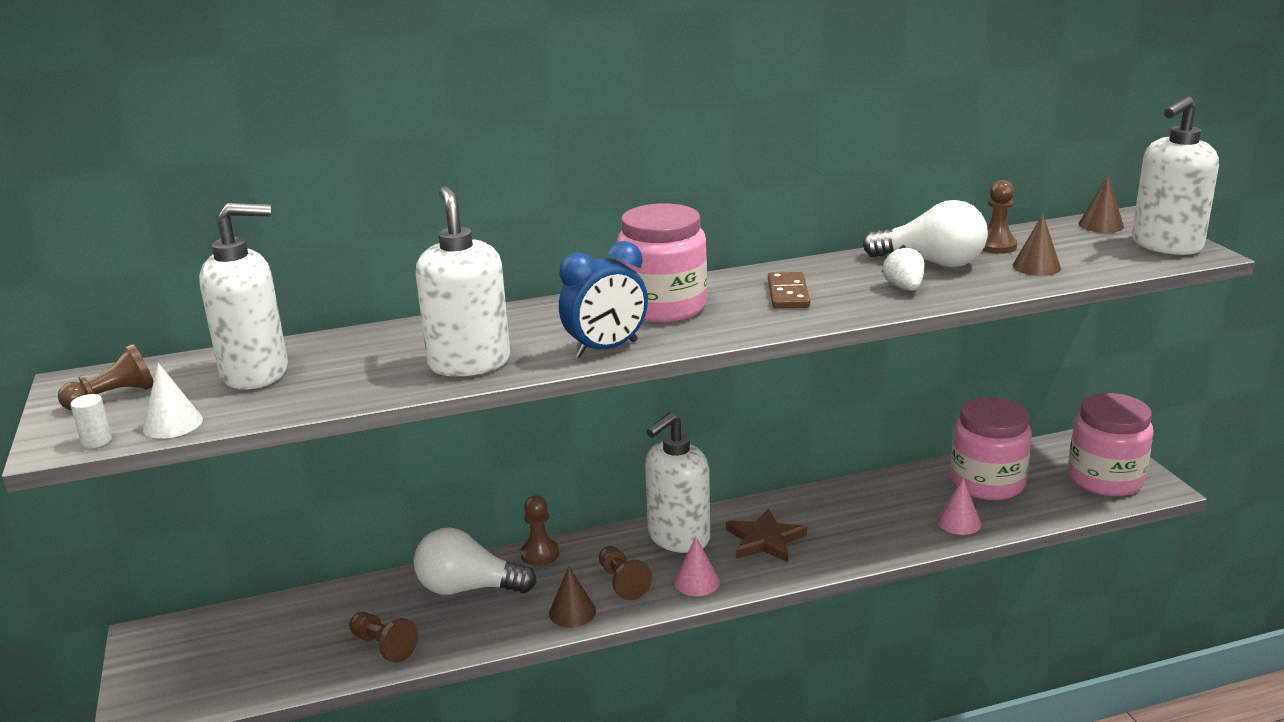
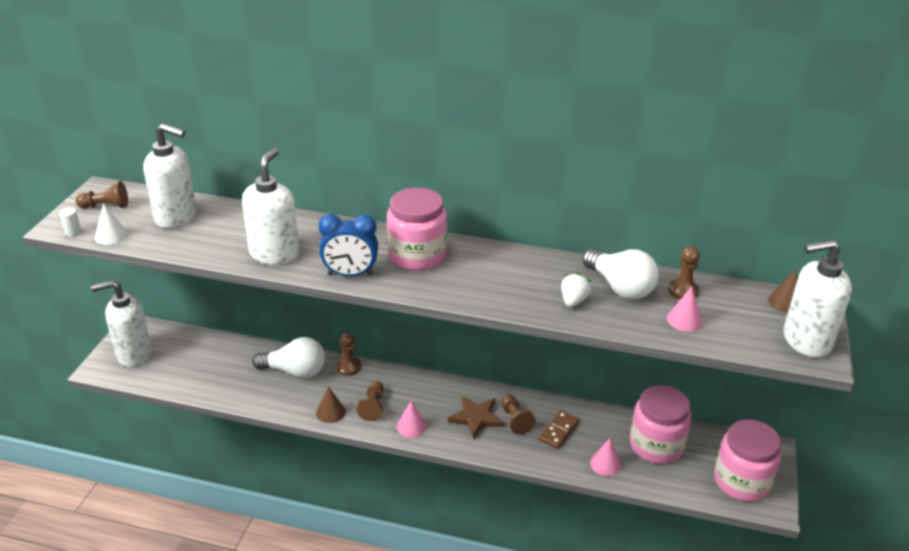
camera: 30 degrees right, 10 degrees up
(383, 646) = (227, 386): brown pawn -> brown pawn (515, 420)
(468, 588) = (295, 371): white light bulb -> white light bulb turned 150 degrees clockwise
(678, 538) = (430, 393): white soap dispenser -> white soap dispenser (134, 354)
(788, 294) = (498, 276): brown domino -> brown domino (559, 431)
(1036, 266) = (684, 320): brown cone -> pink cone

